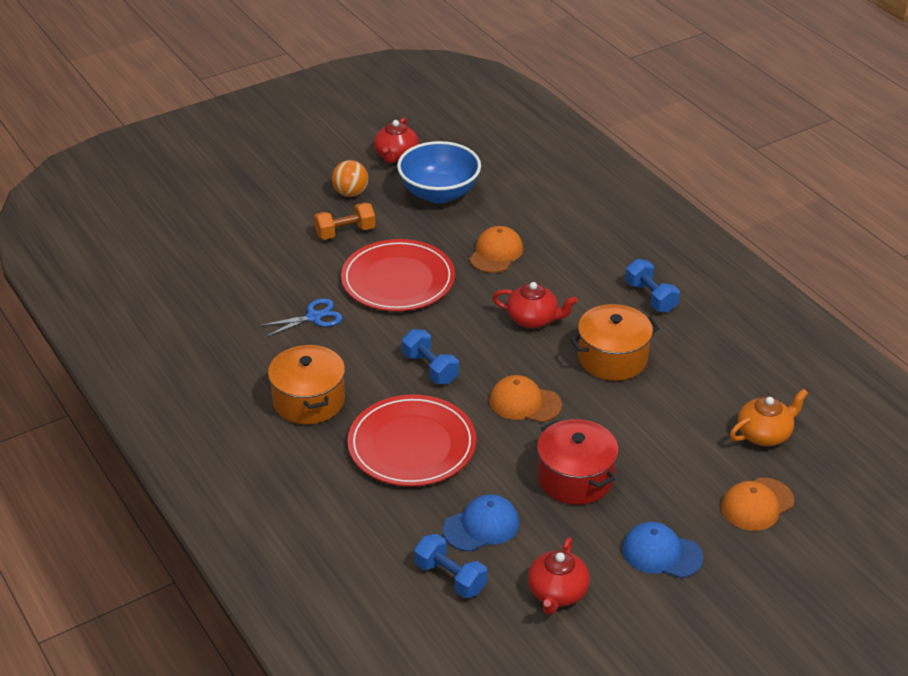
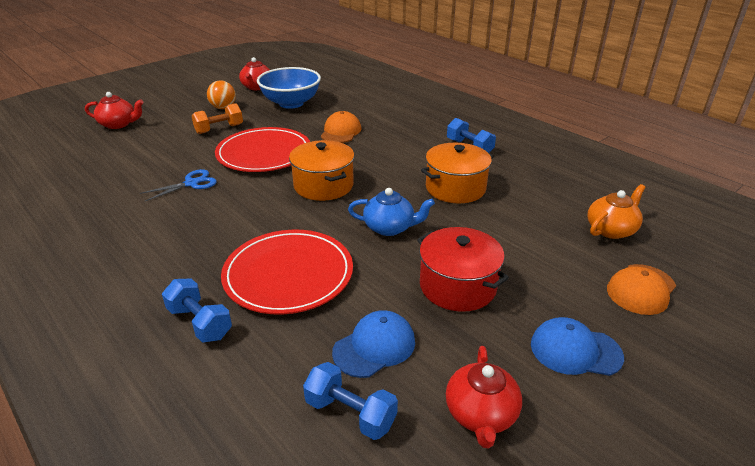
camera: 10 degrees left, 5 degrees down
(309, 401) = (183, 247): orange pot -> orange pot (323, 185)
(430, 368) = (298, 210): blue dumbbell -> blue dumbbell (200, 323)
(524, 403) = (390, 228): orange cap -> blue teapot
(533, 319) = (381, 168): red teapot -> red teapot (119, 124)

